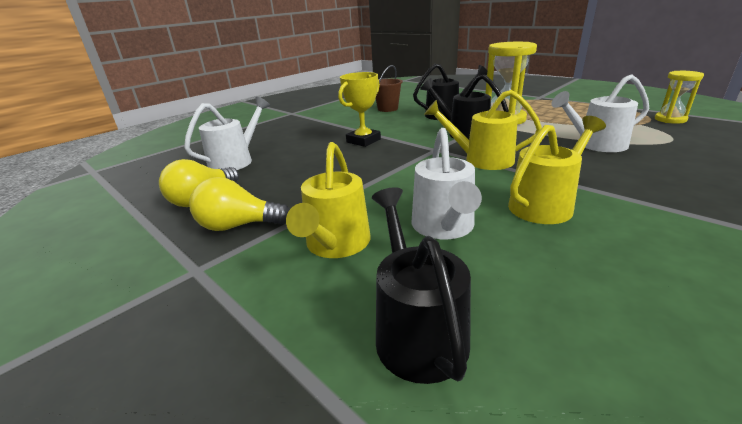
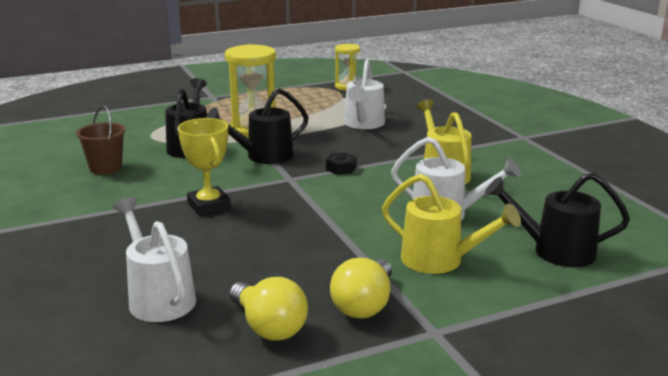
camera: 70 degrees left, 5 degrees down
(481, 160) = (341, 168): yellow watering can -> black nut

